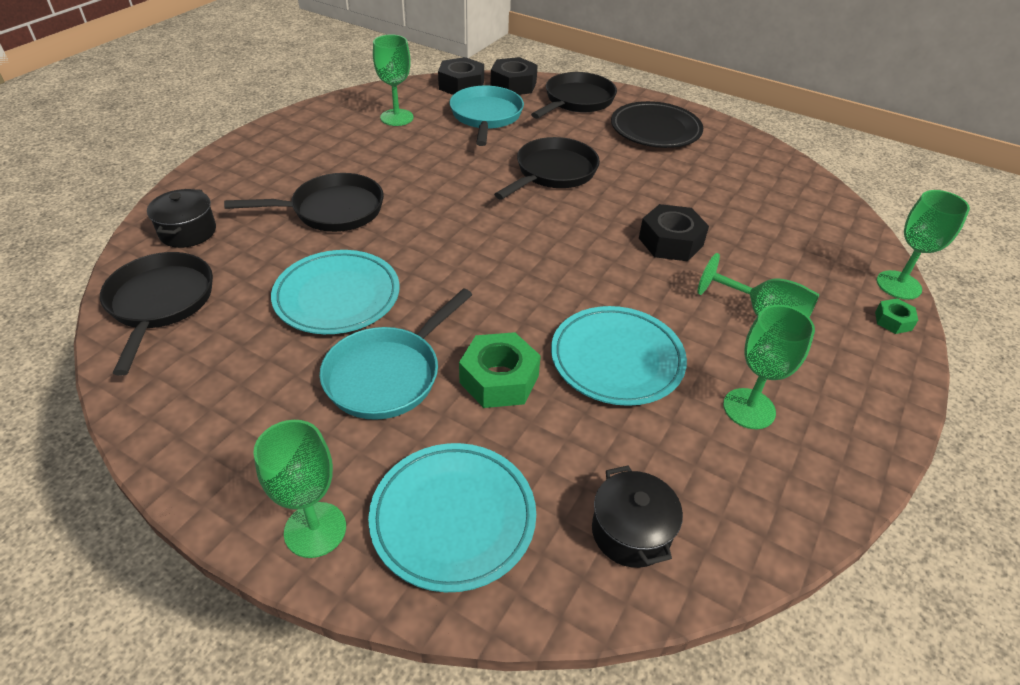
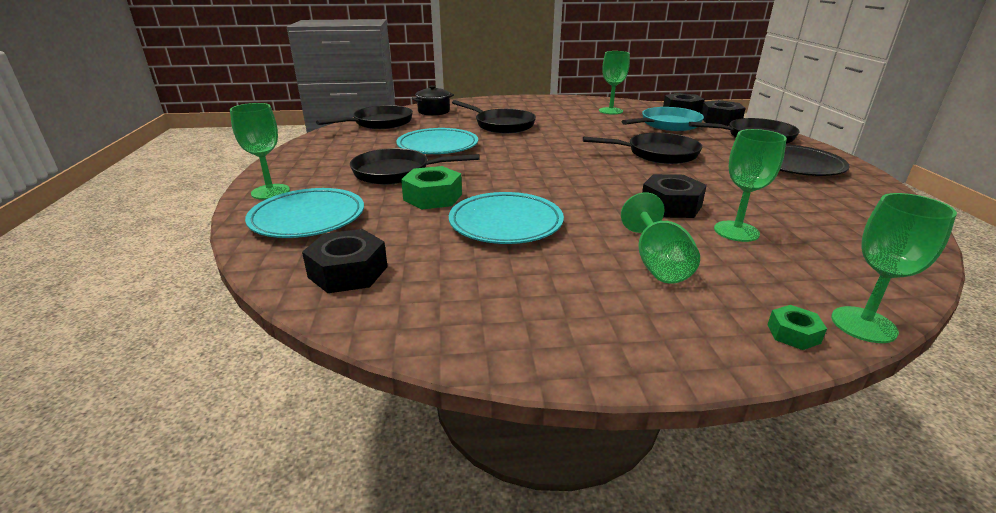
camera: 55 degrees right, 15 degrees down
(388, 374) = (396, 172): turquoise pan -> black pan
(631, 532) = (348, 272): black pot -> black nut
(749, 408) = (532, 285): green goblet -> green goblet (736, 231)

